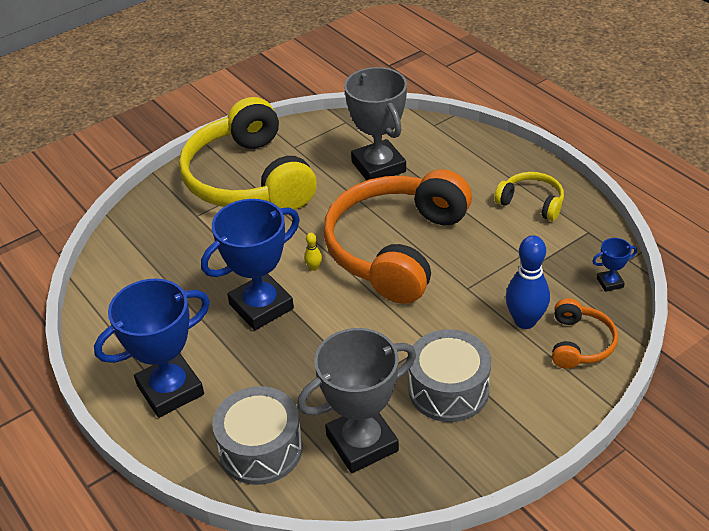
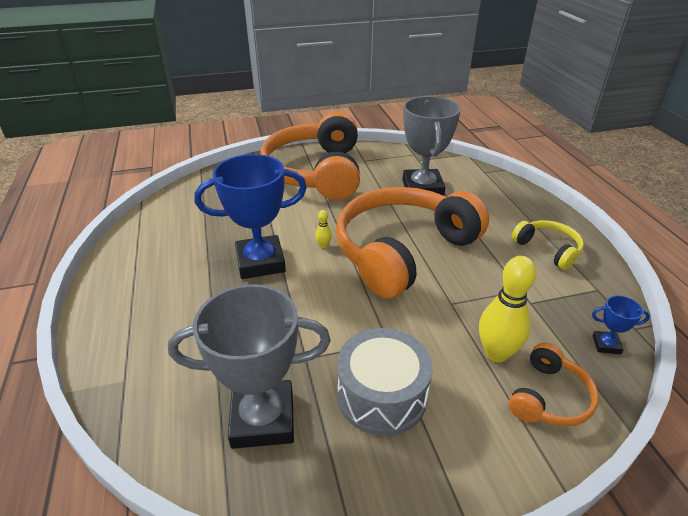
camera: 20 degrees right, 5 degrees down
(170, 390) = (139, 304): blue trophy -> none
(248, 179) = (316, 172): yellow headphones -> orange headphones
(261, 449) = (168, 386): grey drum -> none
(525, 321) = (496, 353): blue bowling pin -> yellow bowling pin

